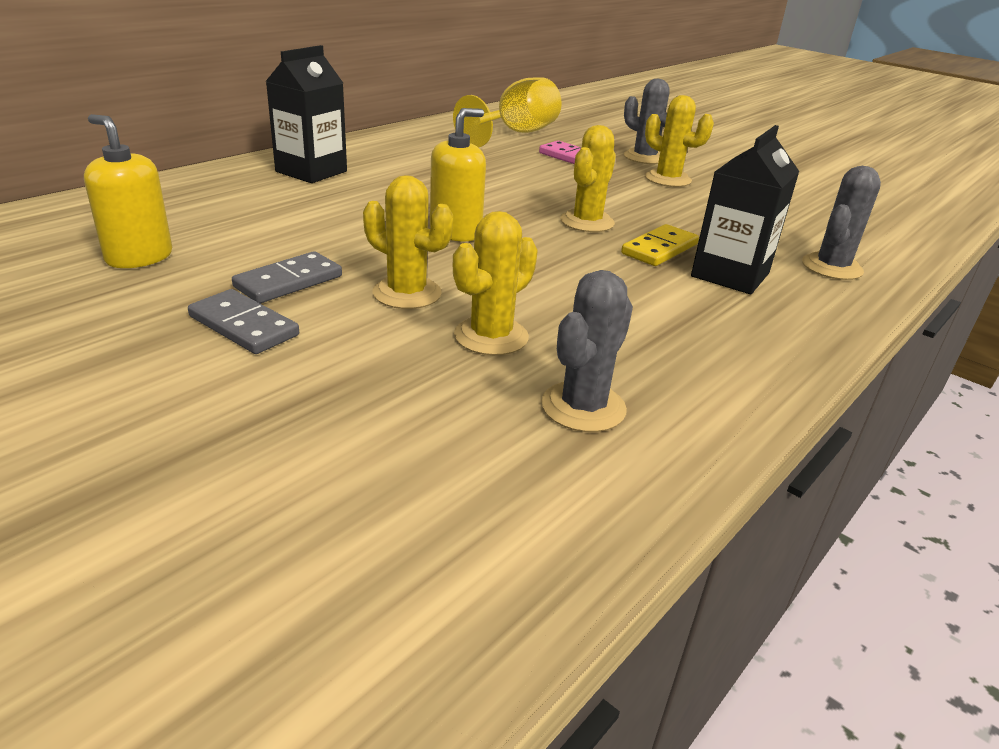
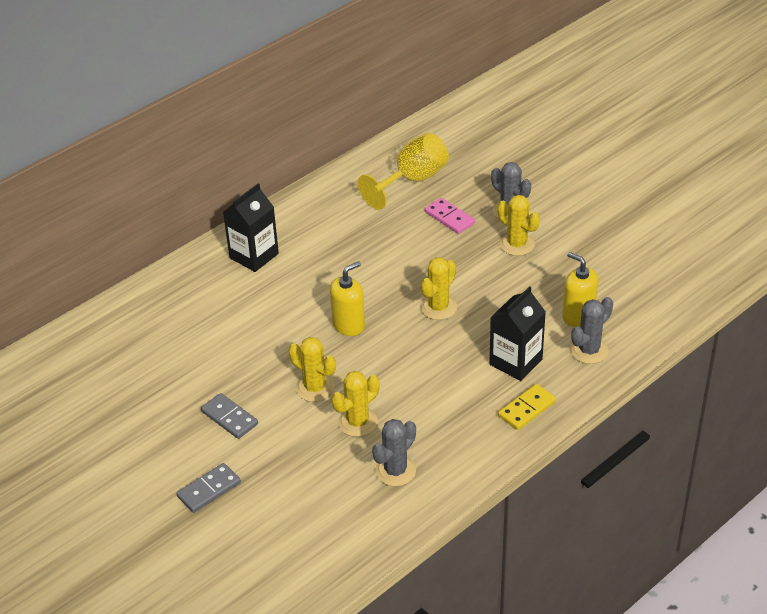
camera: 10 degrees right, 10 degrees up
(139, 257) = (164, 361): yellow soap dispenser -> yellow soap dispenser (578, 316)
(289, 282) = (249, 380): grey domino -> grey domino (209, 490)
(659, 249) = (479, 336): yellow domino -> yellow domino (526, 409)

